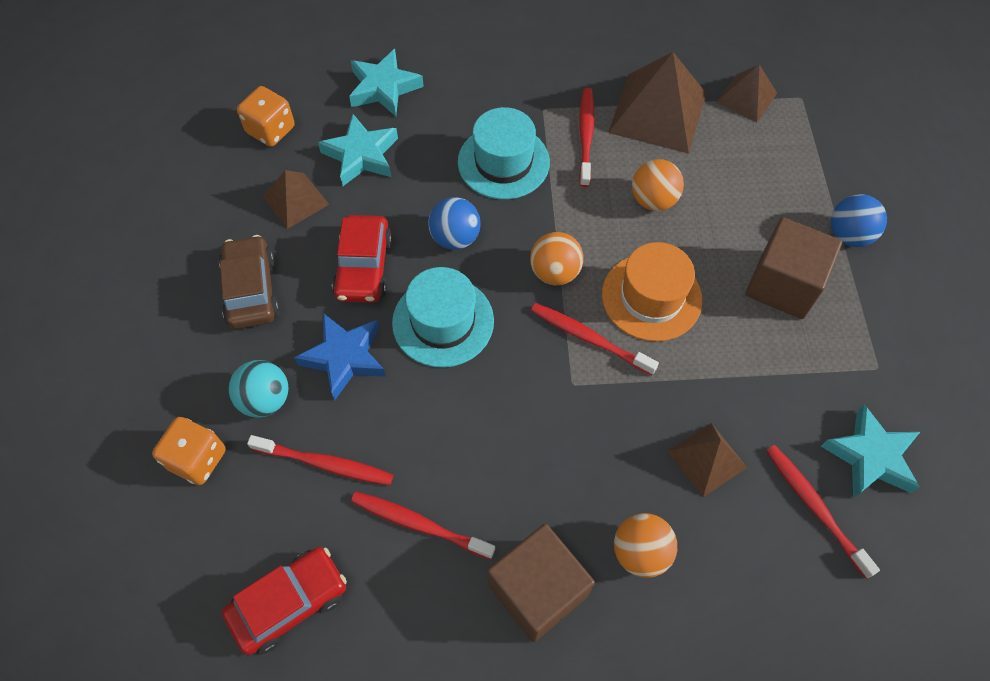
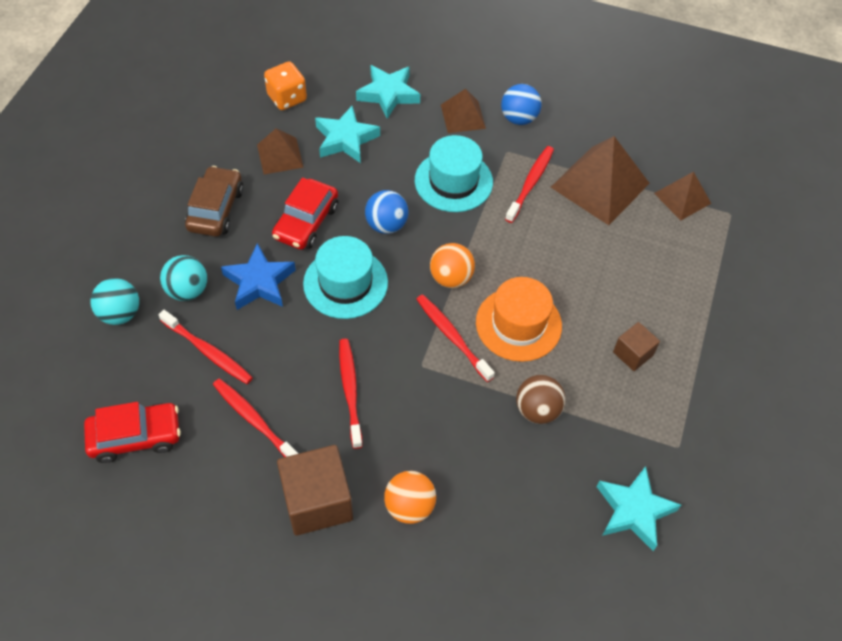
camera: 20 degrees right, 5 degrees down
(197, 459) = (120, 313): orange dice -> turquoise ball
(653, 200) = (559, 251): orange ball -> none
(707, 459) = (498, 460): brown pyramid -> brown pyramid (463, 116)
(718, 385) = (537, 410): none -> brown ball
(783, 284) = (633, 354): brown cube -> brown cube, size x0.55
(814, 507) = (566, 529): red toothbrush -> red toothbrush (350, 390)
(848, 235) = (711, 336): blue ball -> blue ball (519, 118)

